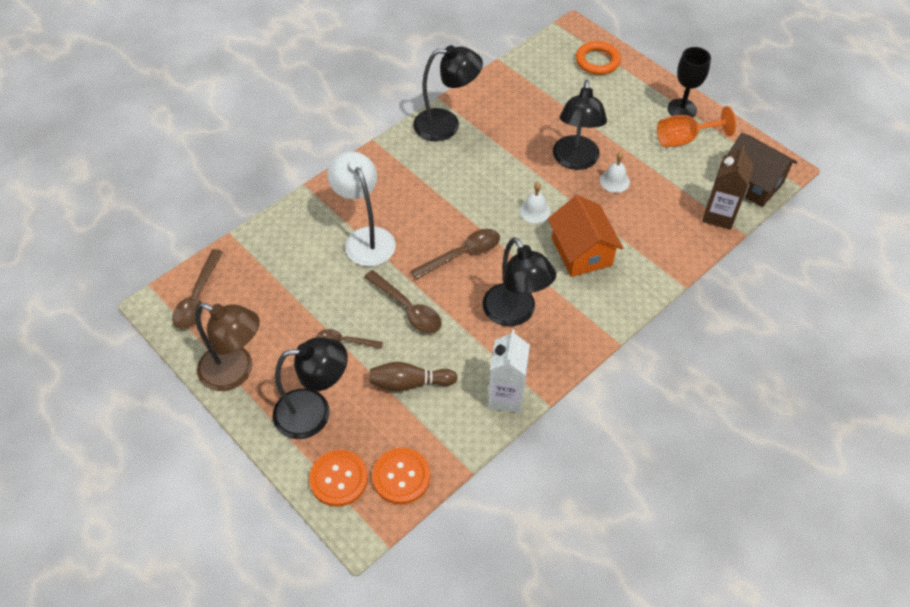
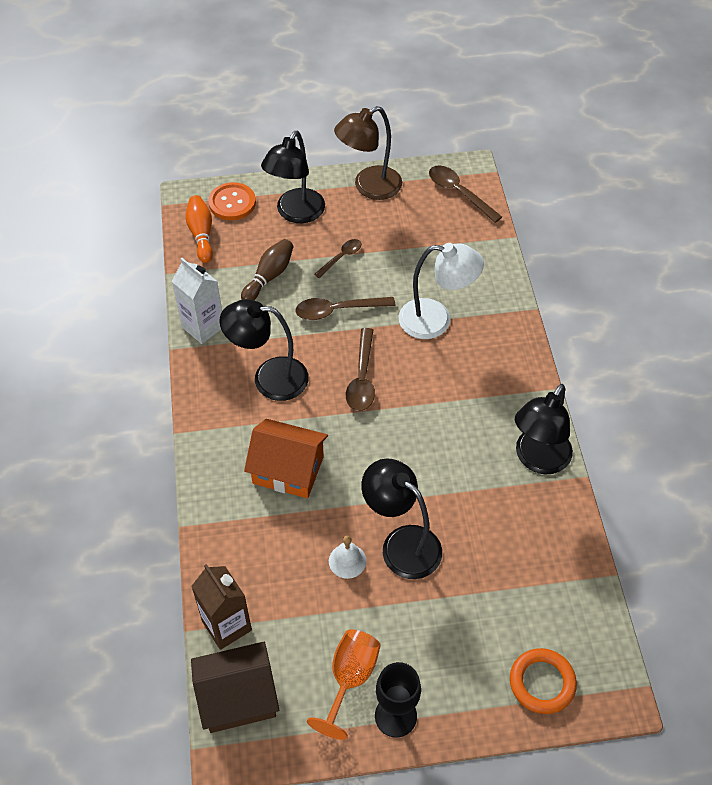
camera: 125 degrees right, 0 degrees up
(401, 477) = (201, 234): orange button -> orange bowling pin
(534, 211) = (365, 464): white bell -> none

